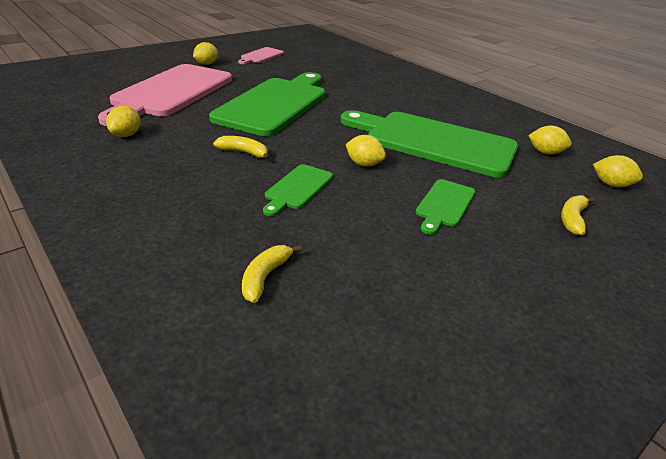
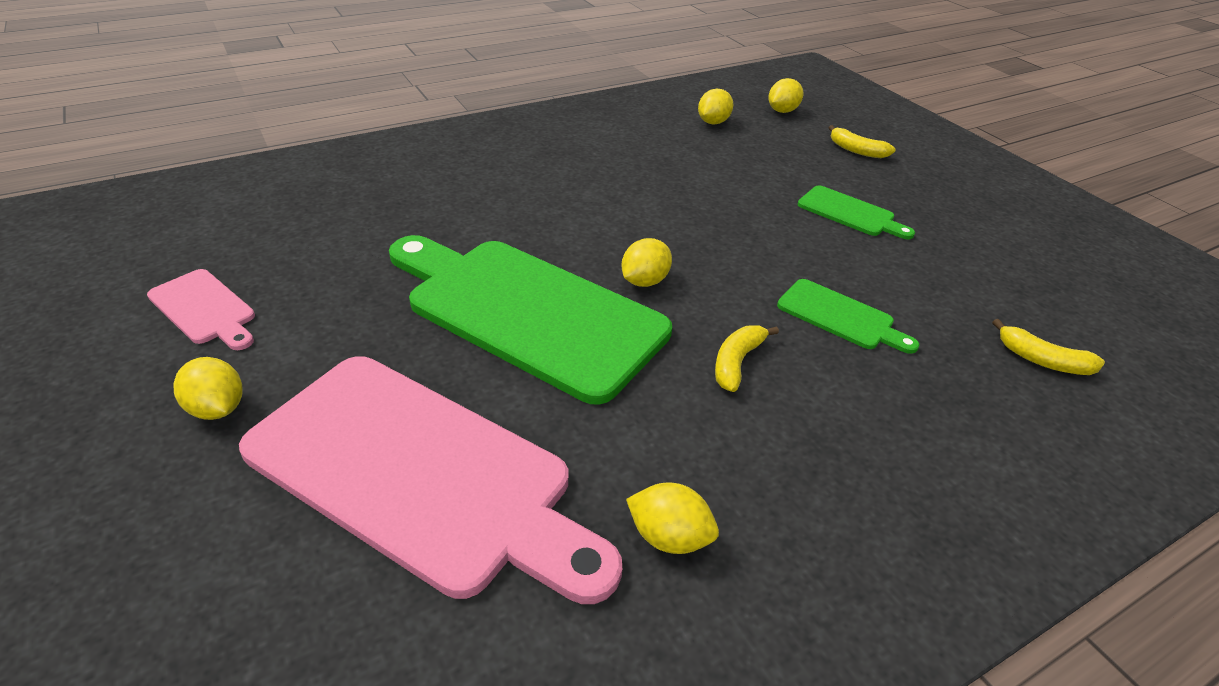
camera: 80 degrees left, 5 degrees up
(364, 164) = (760, 251): yellow lemon -> yellow lemon (644, 281)
(433, 142) = (688, 185): green cutting board -> none

